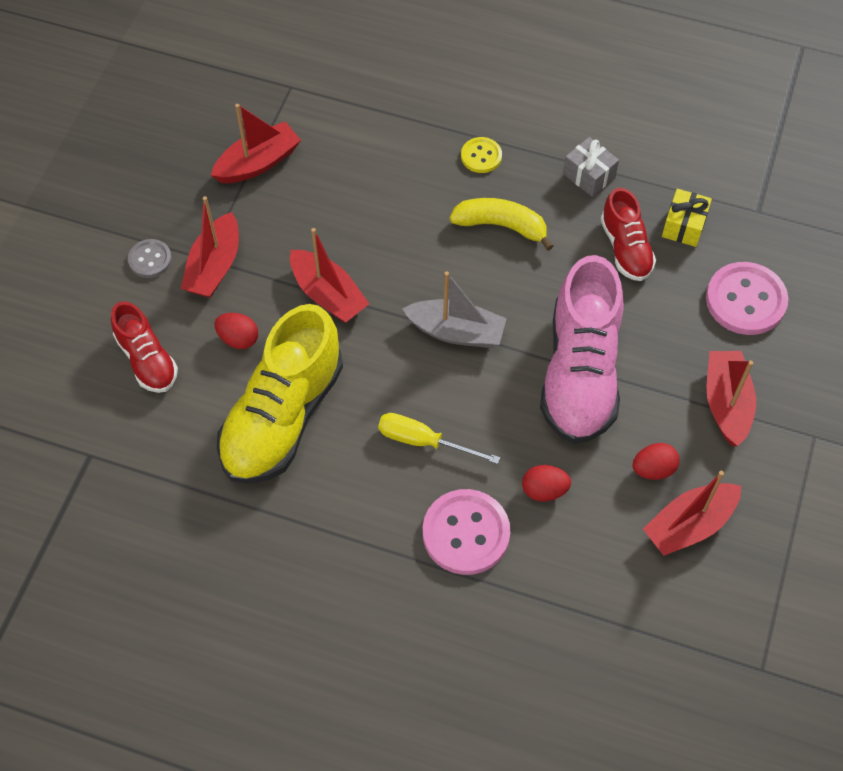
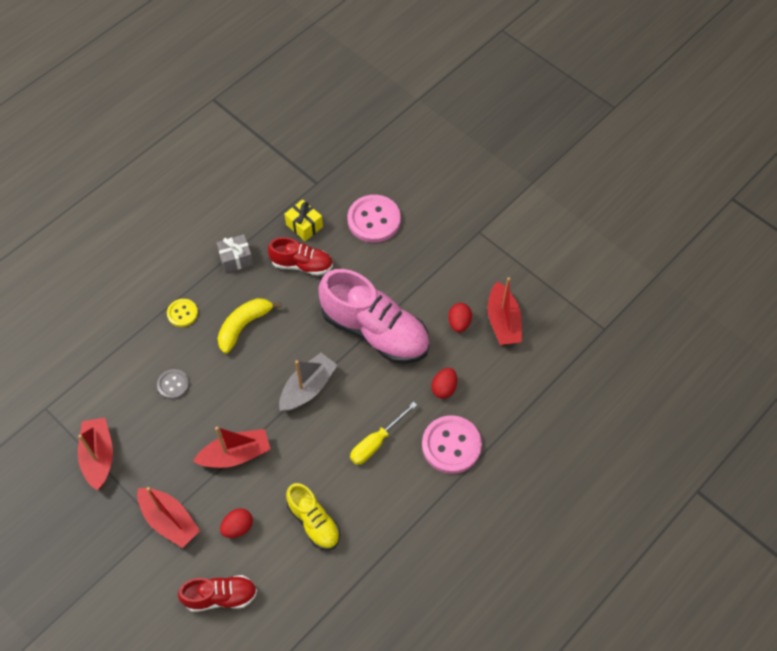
camera: 65 degrees left, 0 degrees up
(150, 259) = (137, 563): grey button -> grey button (173, 385)
(283, 416) = (314, 522): yellow shoe -> yellow shoe, size x0.54
(726, 403) = (436, 264): red boat -> none

